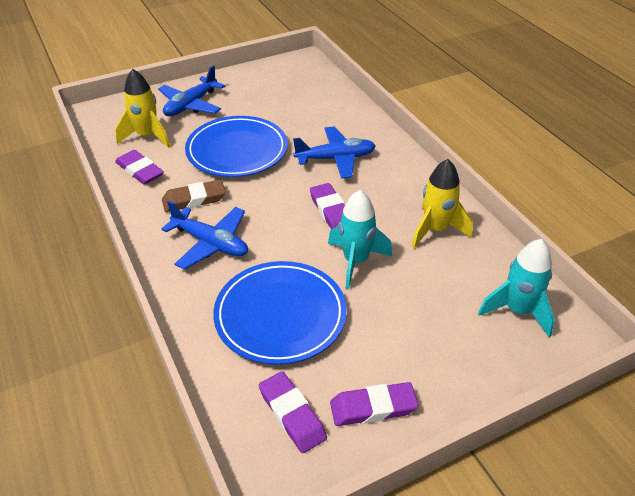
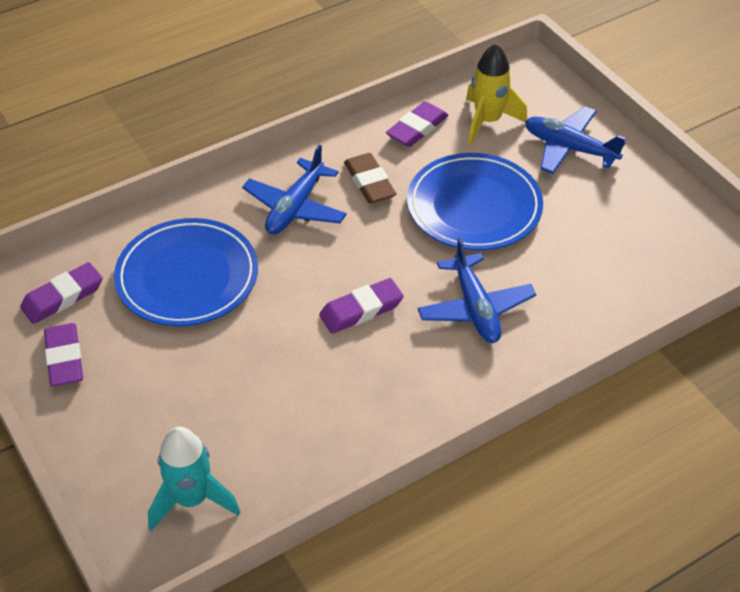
camera: 85 degrees right, 5 degrees up
(355, 261) = (272, 337): turquoise rocket -> none
(435, 230) = (335, 419): yellow rocket -> none

